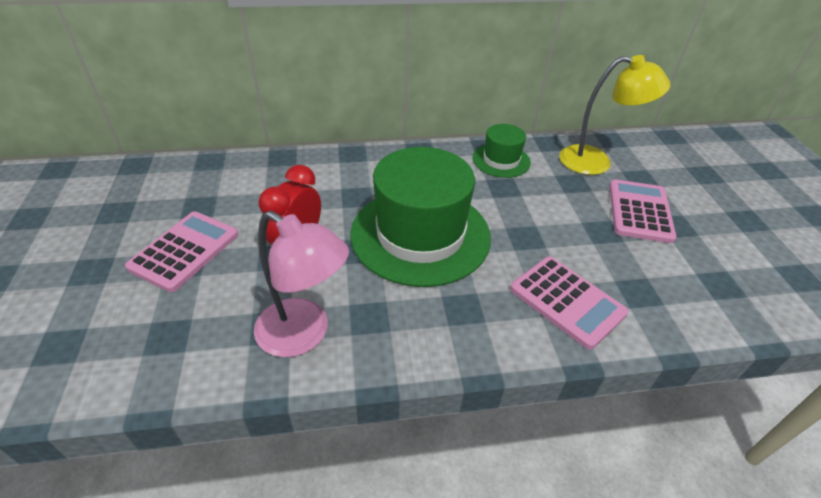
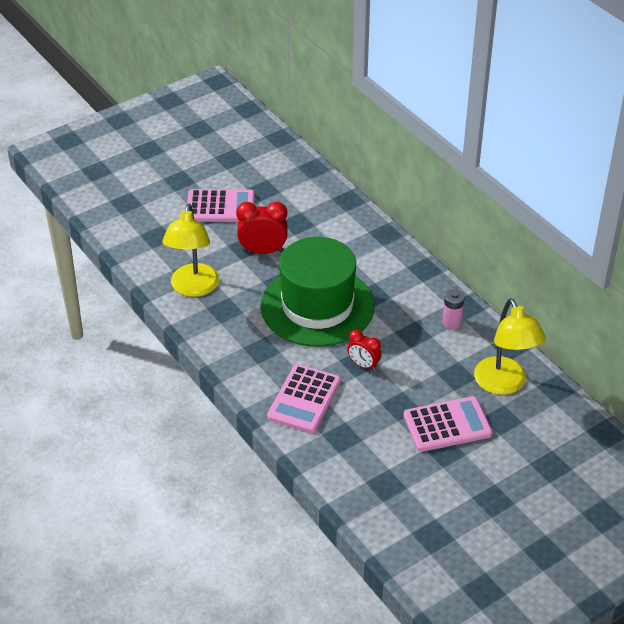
camera: 65 degrees right, 0 degrees up
(304, 334) = (193, 288): pink lamp -> yellow lamp
(501, 160) = (452, 322): green hat -> pink battery
(532, 234) = (363, 365): none -> red clock

